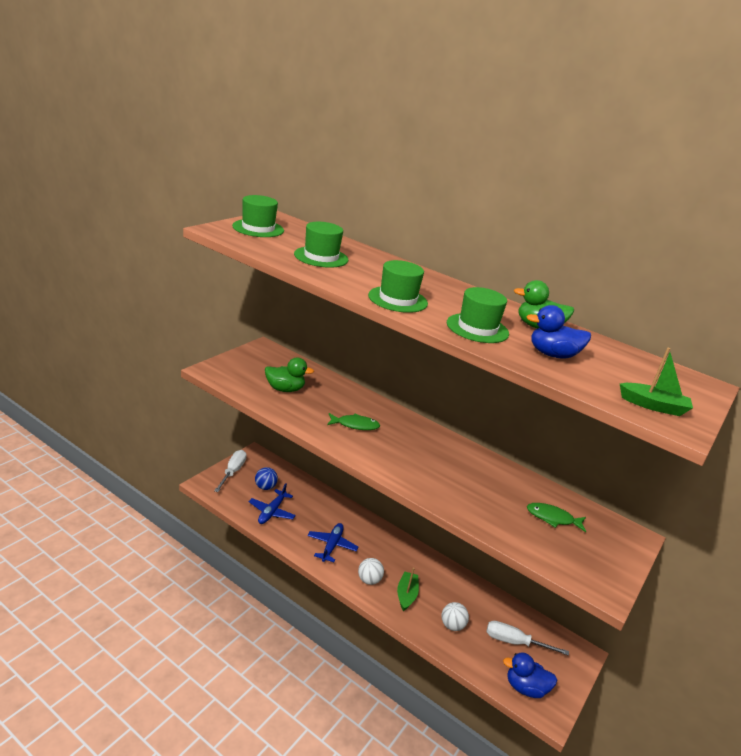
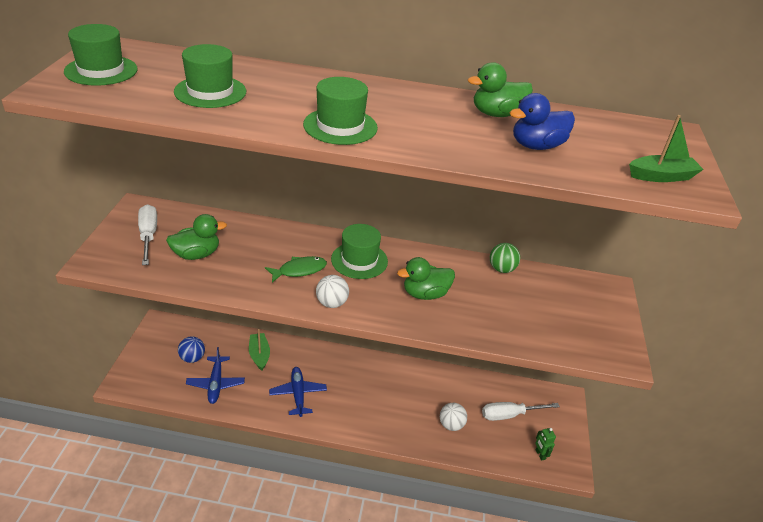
camera: 25 degrees left, 10 degrees up
(232, 472) = (146, 355): white screwdriver -> white screwdriver (148, 235)
(369, 580) = (353, 414): white ball -> white ball (331, 303)
(406, 595) = (395, 413): green boat -> green boat (259, 355)
(449, 477) = (425, 294): none -> green duck
(477, 328) = (446, 137): green hat -> green hat (359, 260)
(525, 688) = (540, 454): blue duck -> green robot
(533, 484) = (501, 269): none -> green ball
(552, 518) = (538, 299): green fish -> none

